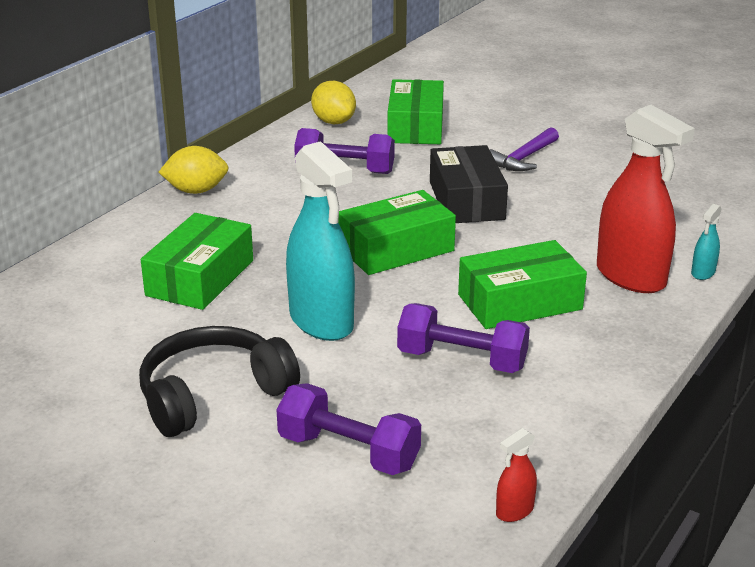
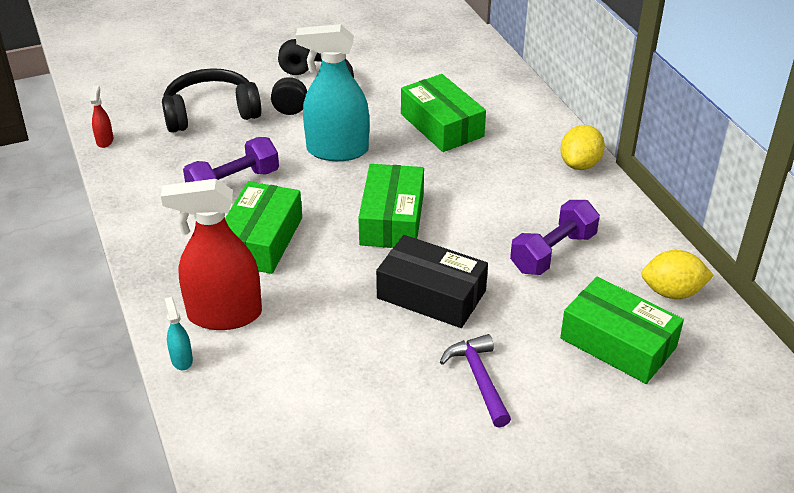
camera: 125 degrees right, 10 degrees up
(348, 452) = (211, 112): purple dumbbell -> black headphones

